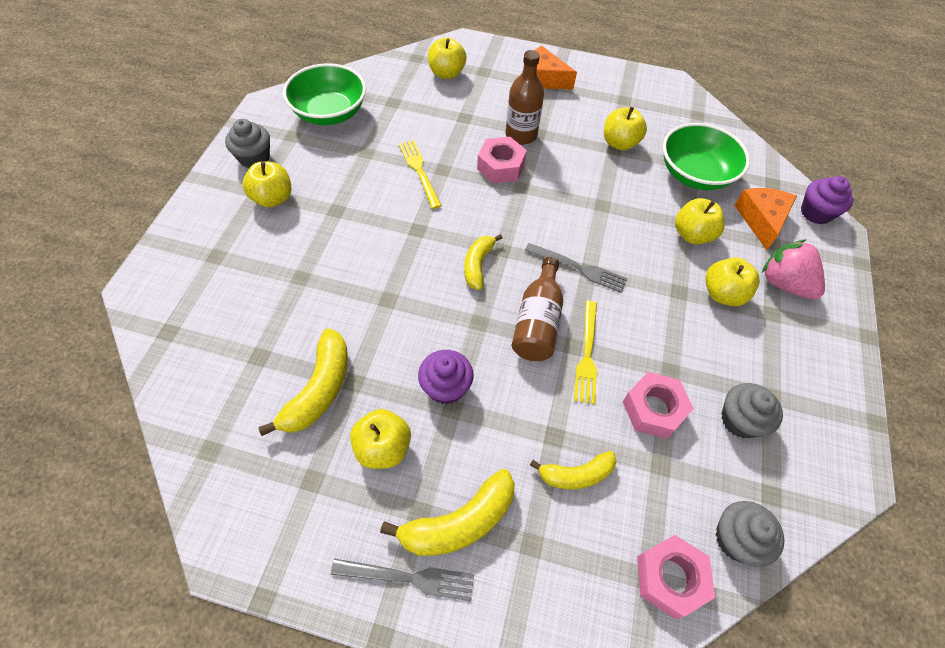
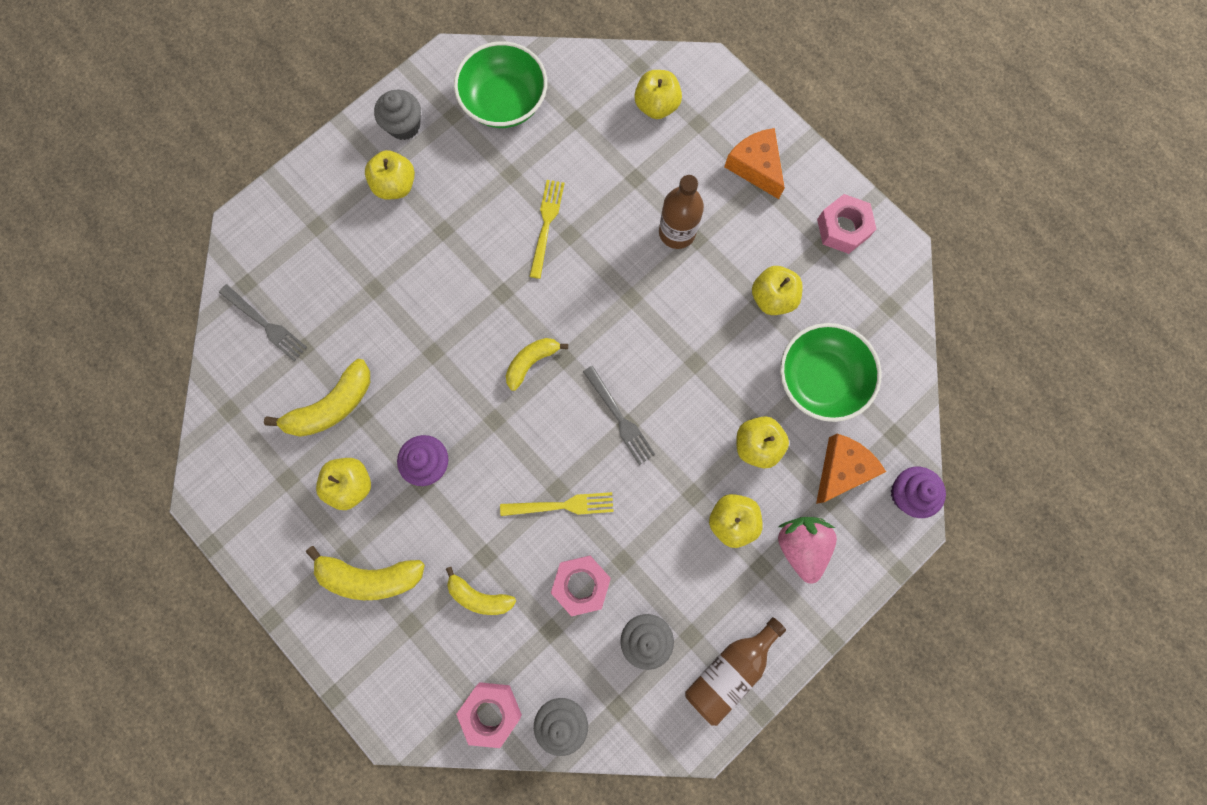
camera: 35 degrees right, 20 degrees up
(410, 578) = (313, 593): grey fork -> grey fork (266, 324)
(500, 166) = (628, 261): pink nut -> pink nut (842, 228)
(537, 322) = (543, 449): brown bottle -> brown bottle (729, 669)
(587, 355) = (562, 505): yellow fork -> yellow fork turned 135 degrees counterclockwise

